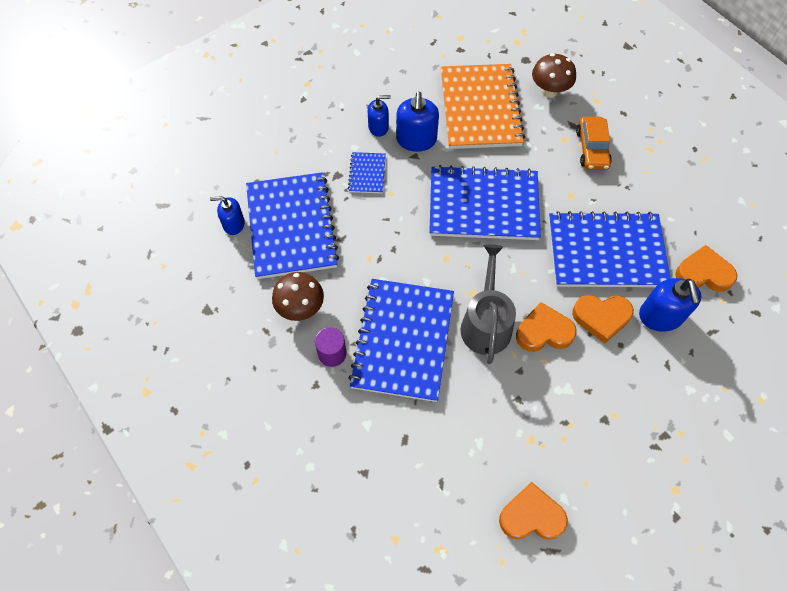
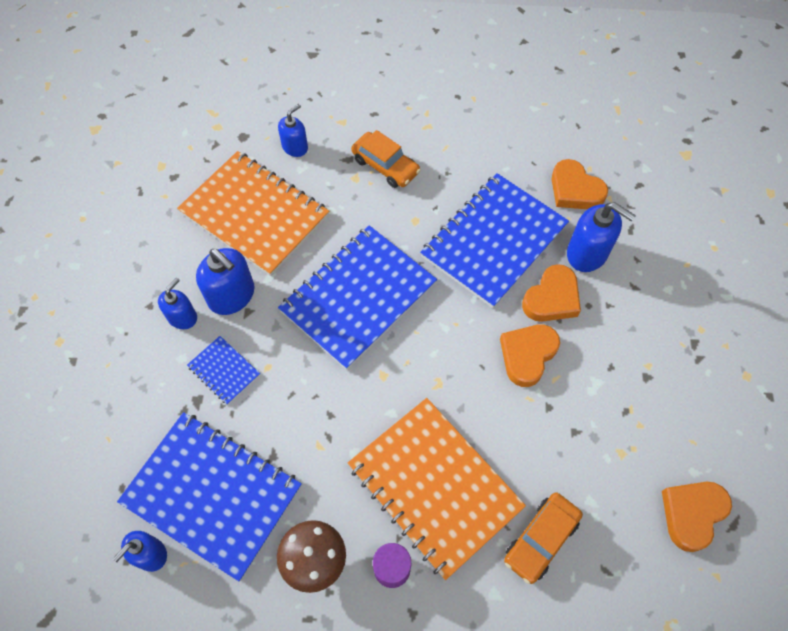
camera: 50 degrees left, 0 degrees up
(403, 340) = (435, 486): blue notebook -> orange notebook
(425, 428) = (540, 539): none -> orange car
(486, 324) = (479, 397): grey watering can -> none
(549, 91) = (295, 147): brown mushroom -> blue soap dispenser
(703, 273) = (575, 190): orange heart -> orange heart turned 90 degrees counterclockwise

